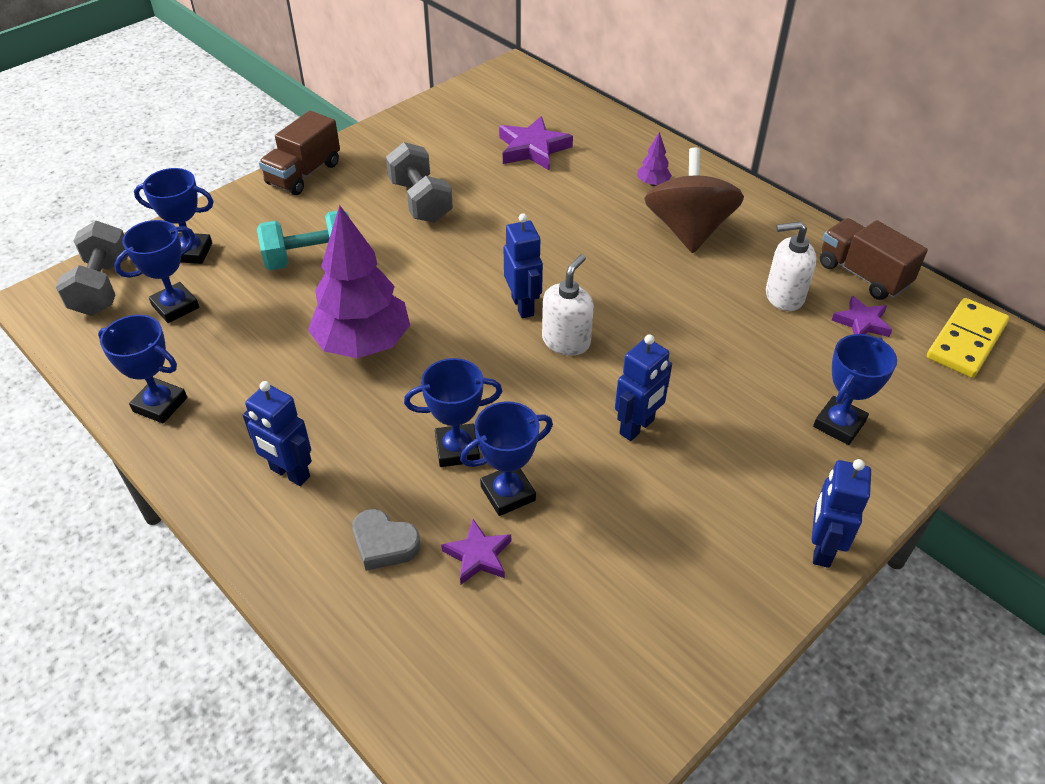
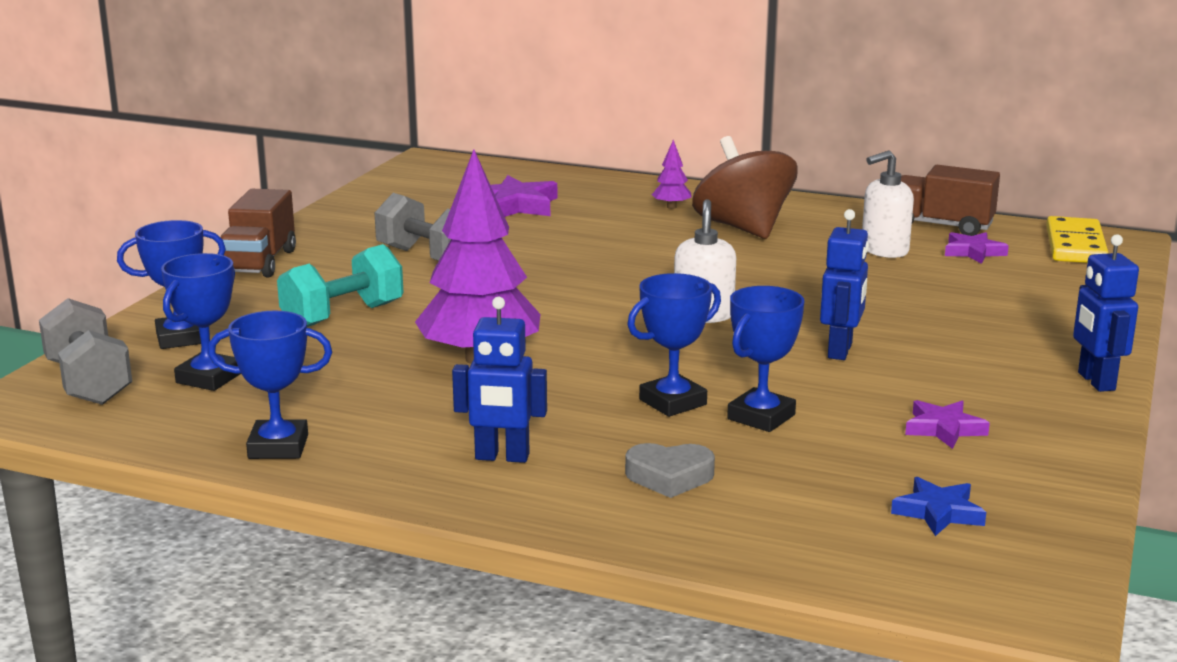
camera: 25 degrees left, 25 degrees down
(478, 555) = (779, 460): purple star -> purple star (944, 429)
(523, 306) = (630, 302): blue robot -> none
(546, 674) = (938, 512): none -> blue star
(839, 424) = (1024, 311): blue trophy -> none

